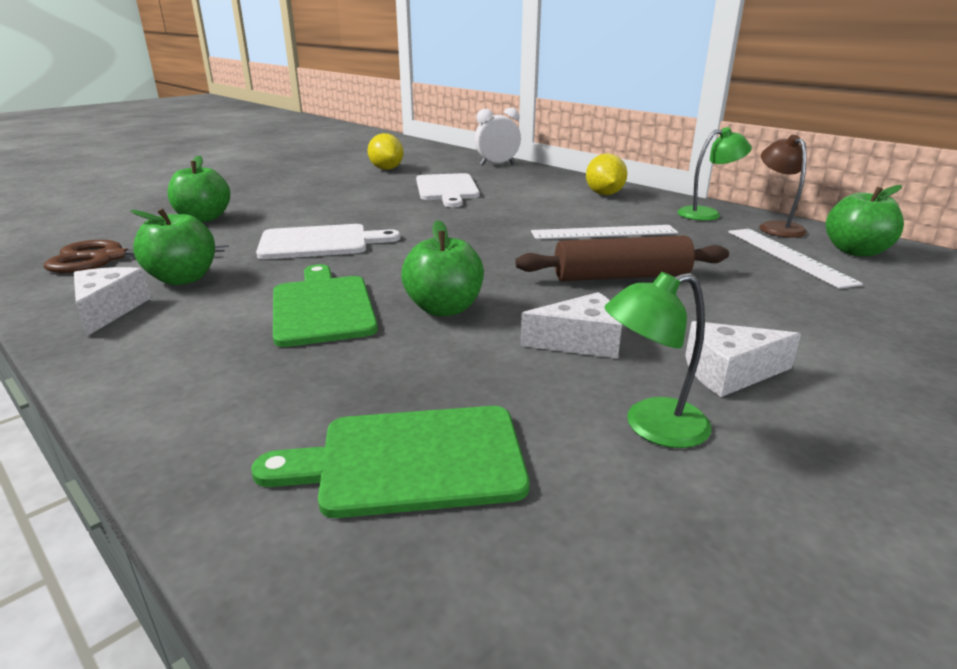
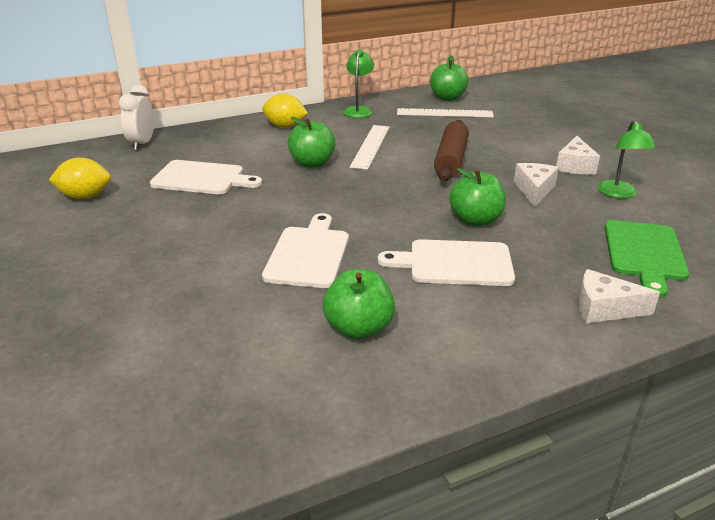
camera: 70 degrees left, 5 degrees up
(108, 258) = (263, 382): brown scissors -> none
(109, 310) = (415, 367): white cheese -> white cheese (604, 309)
(203, 218) = (167, 320): green apple -> green apple (312, 163)
(322, 307) = (455, 263): green cutting board -> white cutting board
(776, 227) = (397, 101): brown lamp -> none

